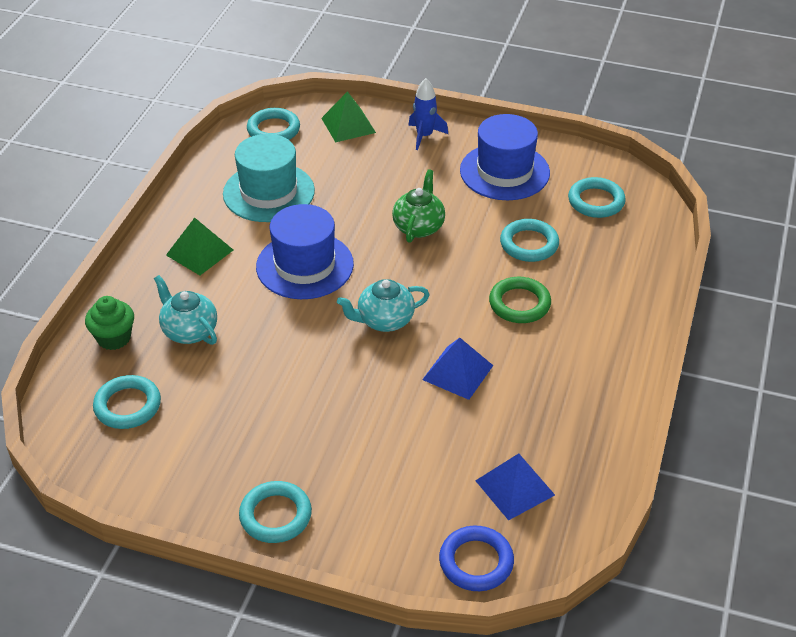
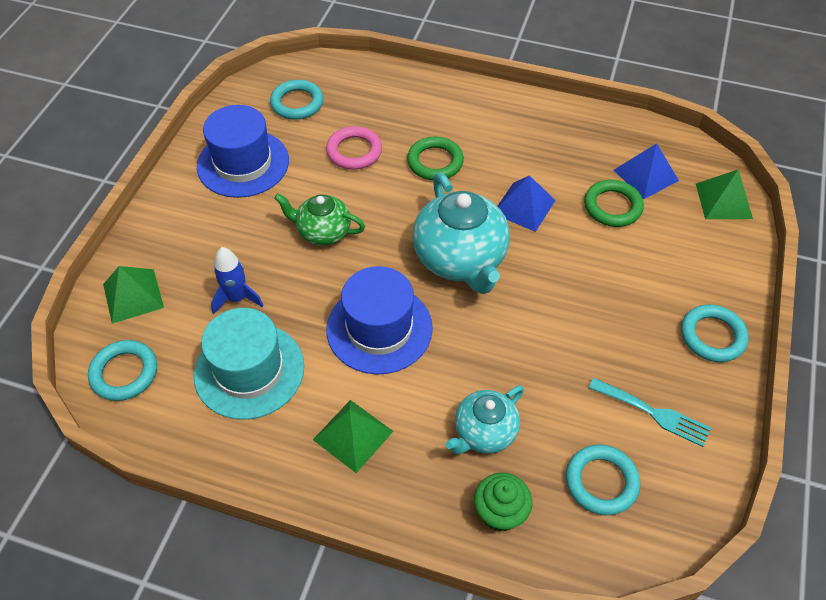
camera: 90 degrees left, 10 degrees up
(190, 452) = (654, 413): none -> turquoise fork
(384, 320) = (460, 259): turquoise teapot -> turquoise teapot, size x1.70
(424, 136) = (169, 225): blue rocket -> blue rocket (237, 298)
(461, 449) = (612, 206): none -> green ring
(476, 562) = (723, 201): blue ring -> green pyramid
(529, 244) = (354, 151): turquoise ring -> pink ring

